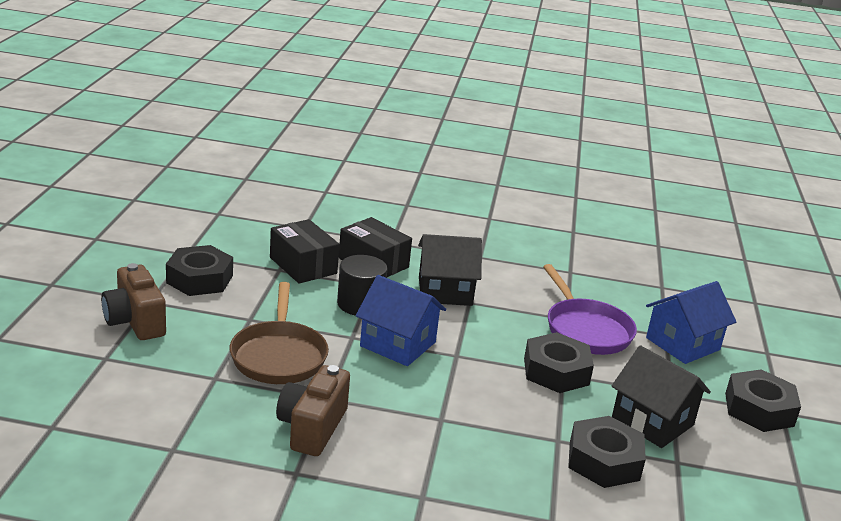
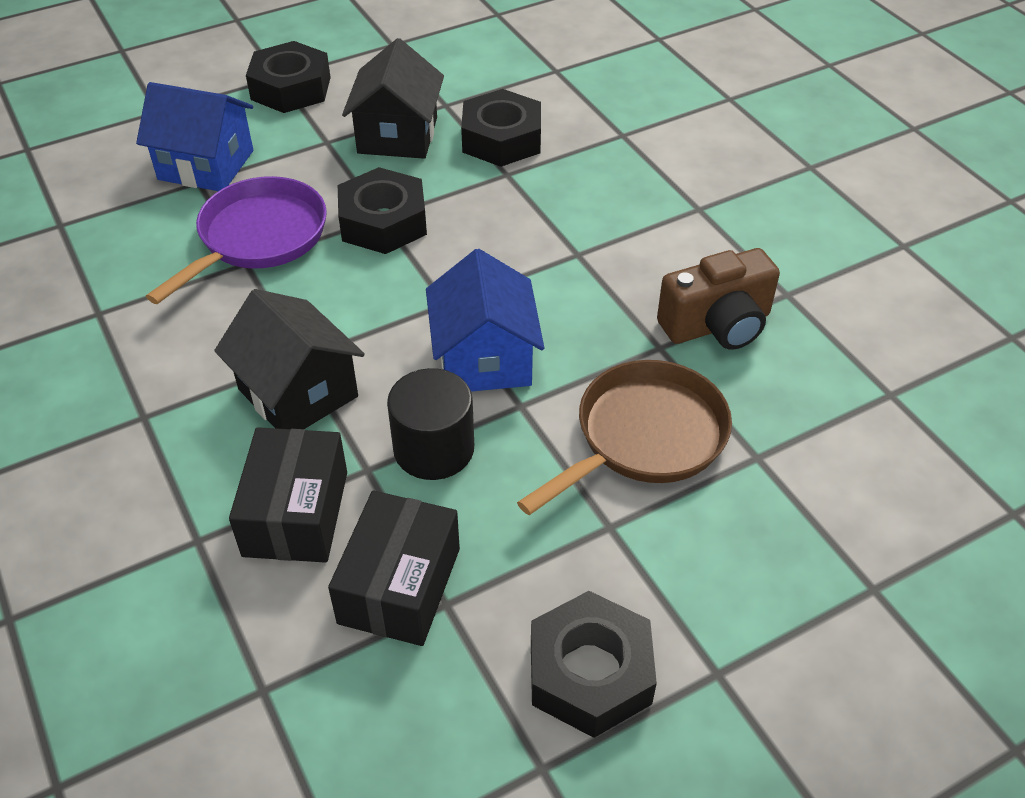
camera: 125 degrees left, 20 degrees up
(135, 321) = (776, 638): brown camera -> none

